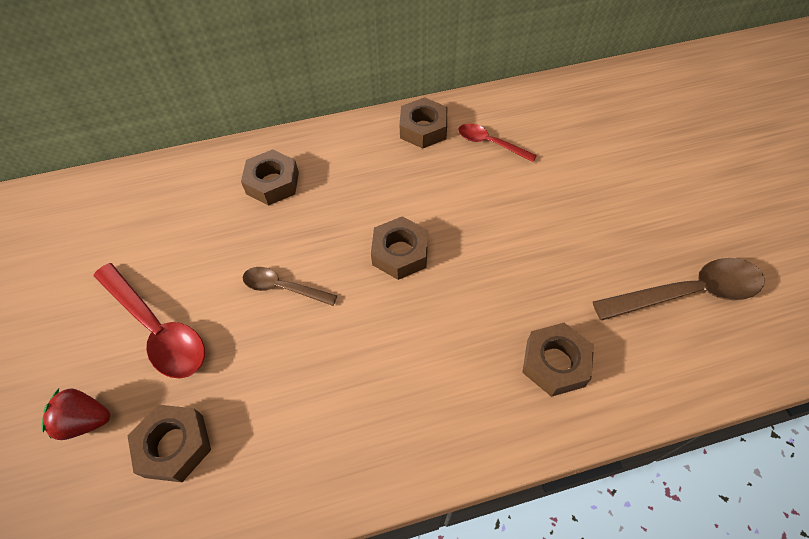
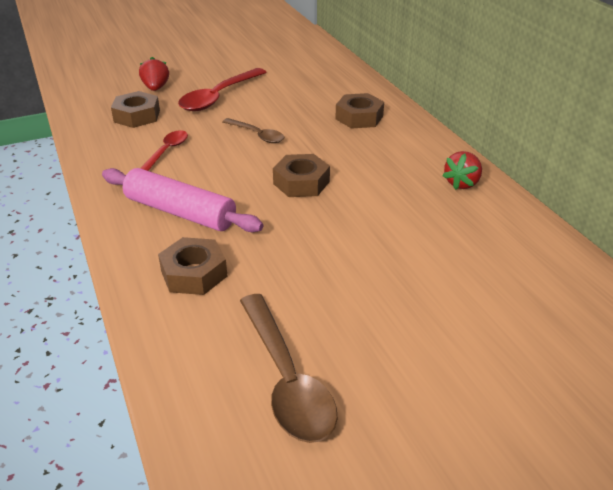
camera: 80 degrees right, 20 degrees down
(283, 288) = (257, 135): brown spoon -> brown spoon turned 120 degrees clockwise
(423, 129) = (462, 183): brown nut -> red strawberry
(442, 378) = (180, 212): none -> pink rolling pin
(490, 143) = (462, 226): red spoon -> red spoon (166, 152)

